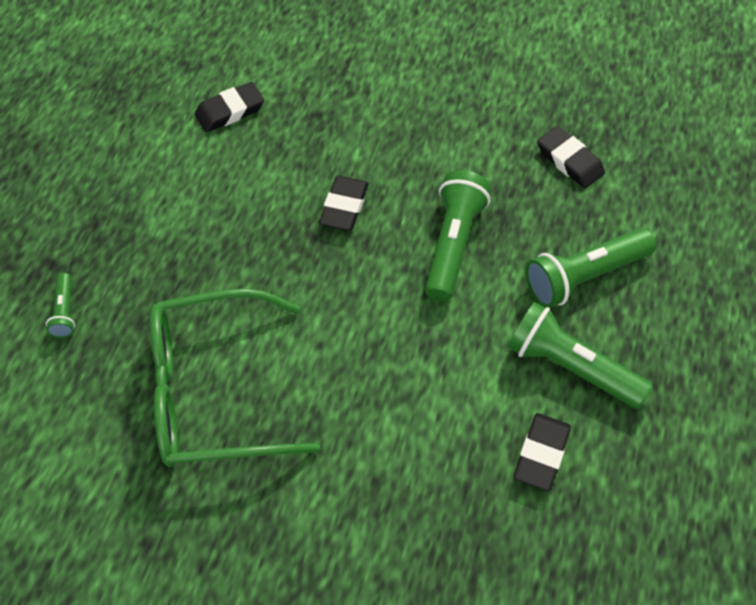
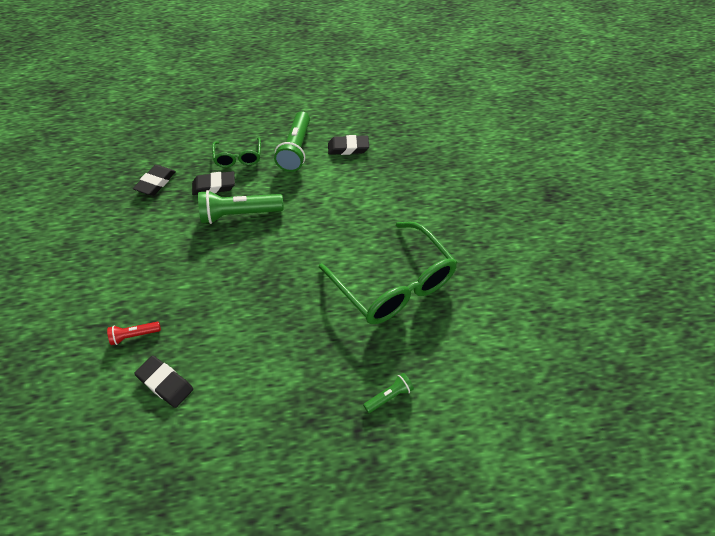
camera: 115 degrees left, 5 degrees down
(310, 96) = (134, 335): none -> red flashlight
(344, 206) = (232, 275): black eraser -> black eraser (214, 186)
(584, 276) = (238, 158): green flashlight -> green glasses

